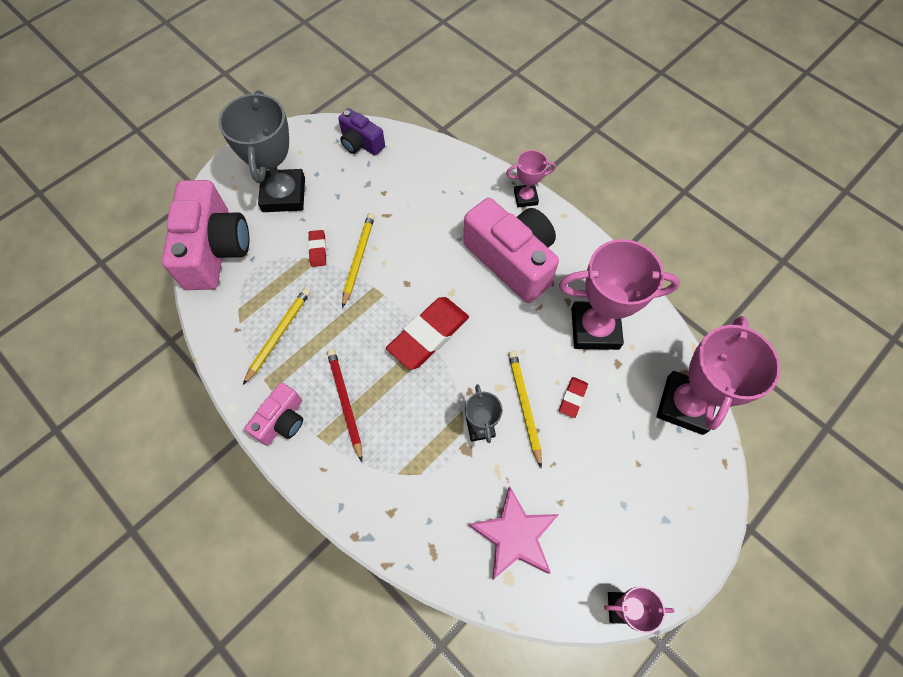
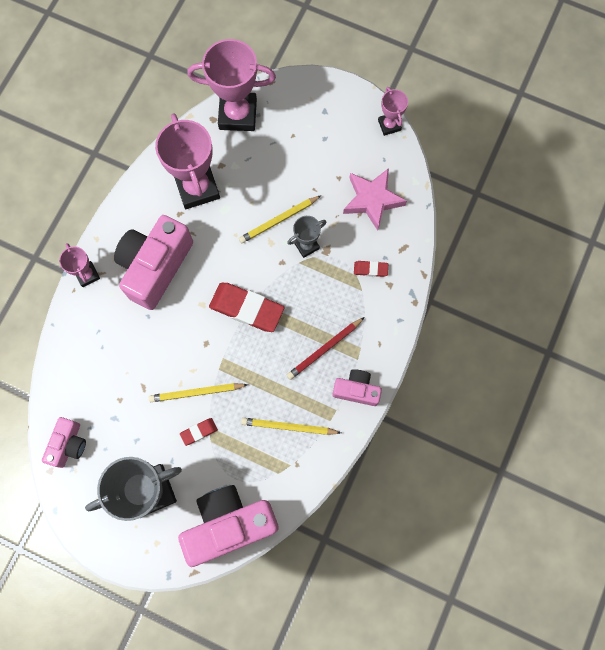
camera: 110 degrees left, 10 degrees up
(361, 143) = (68, 444): purple camera -> pink camera
(572, 398) = (260, 189): red eraser -> red eraser (370, 269)

